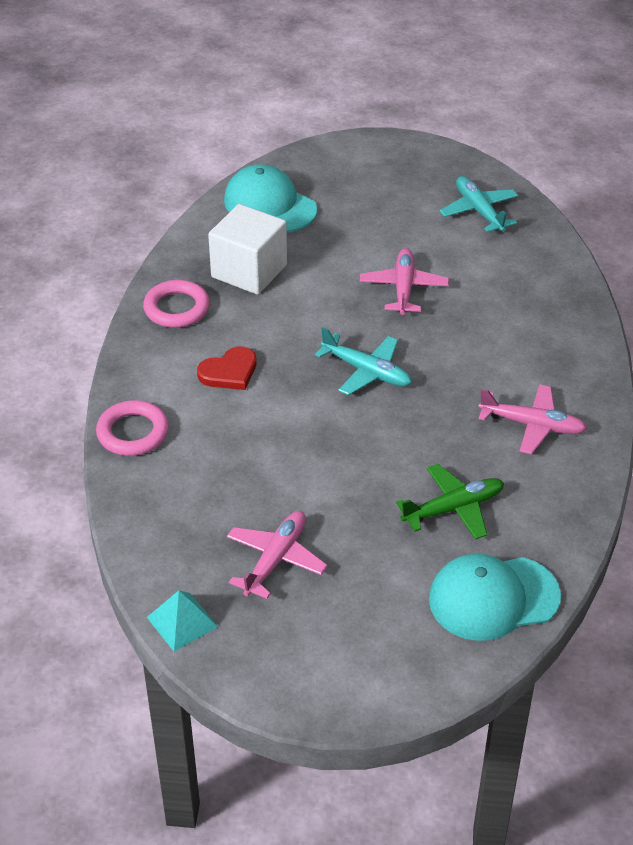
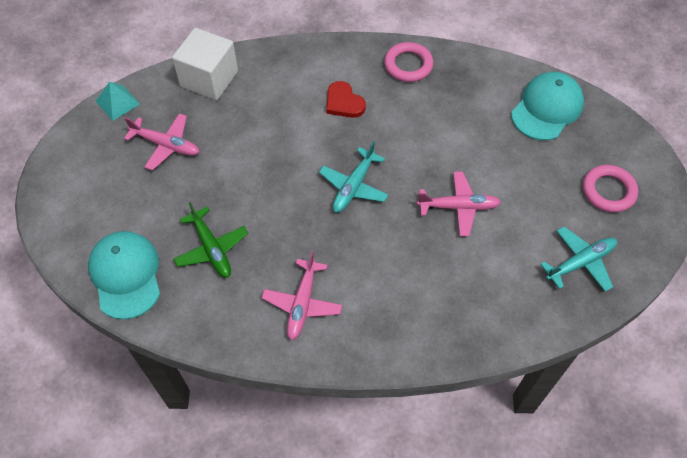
camera: 85 degrees right, 15 degrees up
(133, 433) = (279, 57): pink ring -> pink ring (608, 191)
(249, 271) = (459, 103): white cube -> white cube (209, 79)

